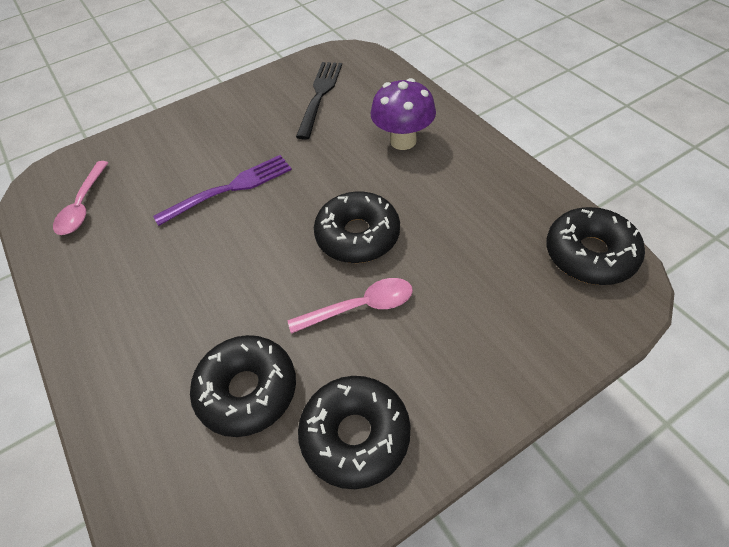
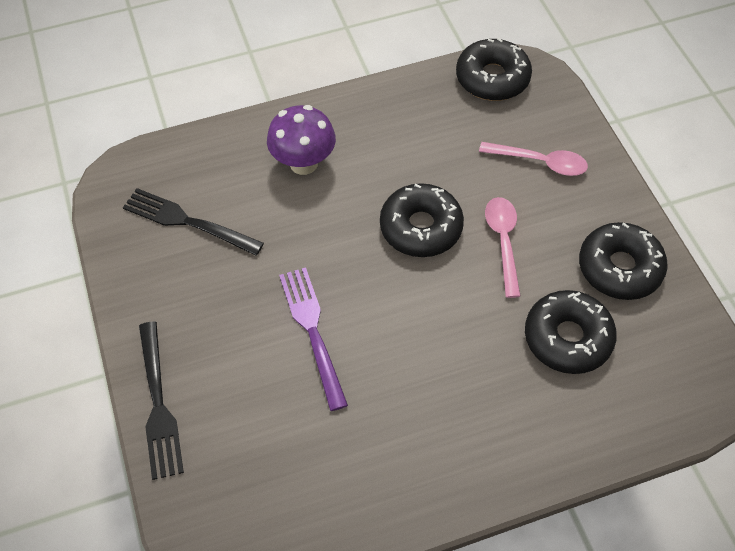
camera: 80 degrees left, 5 degrees up
(83, 205) = (279, 495): pink spoon -> pink spoon (540, 162)
(159, 125) = (158, 404): none -> black fork

